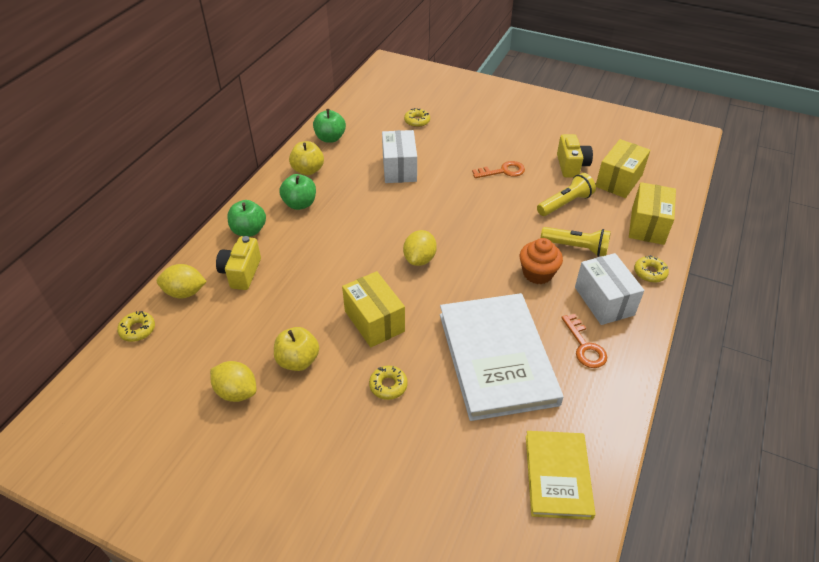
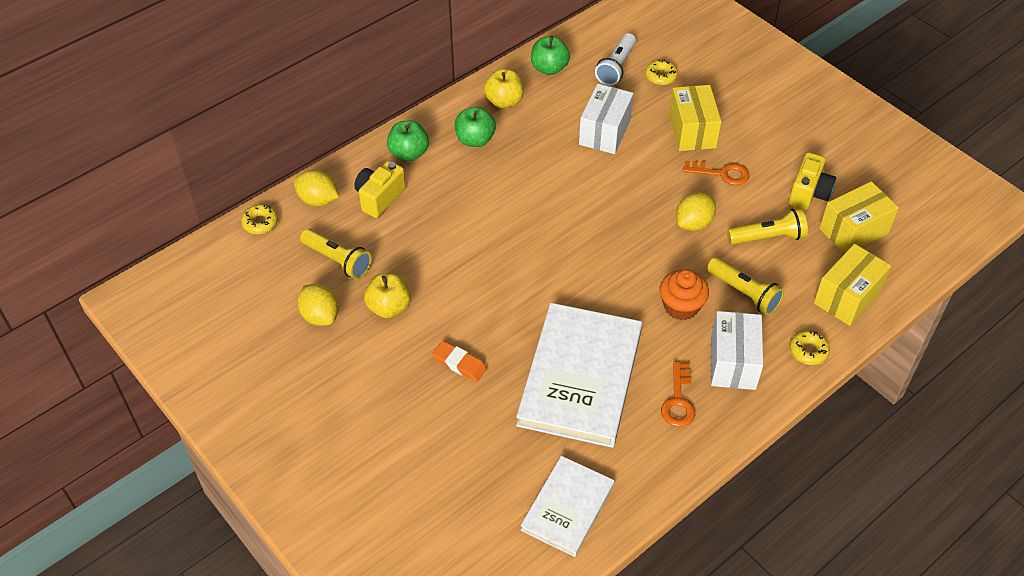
camera: 25 degrees right, 5 degrees up
(229, 337) = (337, 260): none -> yellow flashlight
(374, 321) = (481, 295): yellow box -> yellow box (692, 131)
(380, 124) = (616, 67): none -> white flashlight
(388, 385) = (459, 363): yellow donut -> orange eraser
(419, 259) = (564, 246): yellow lemon -> yellow lemon (693, 223)
(557, 476) = (567, 507): yellow book -> white book

